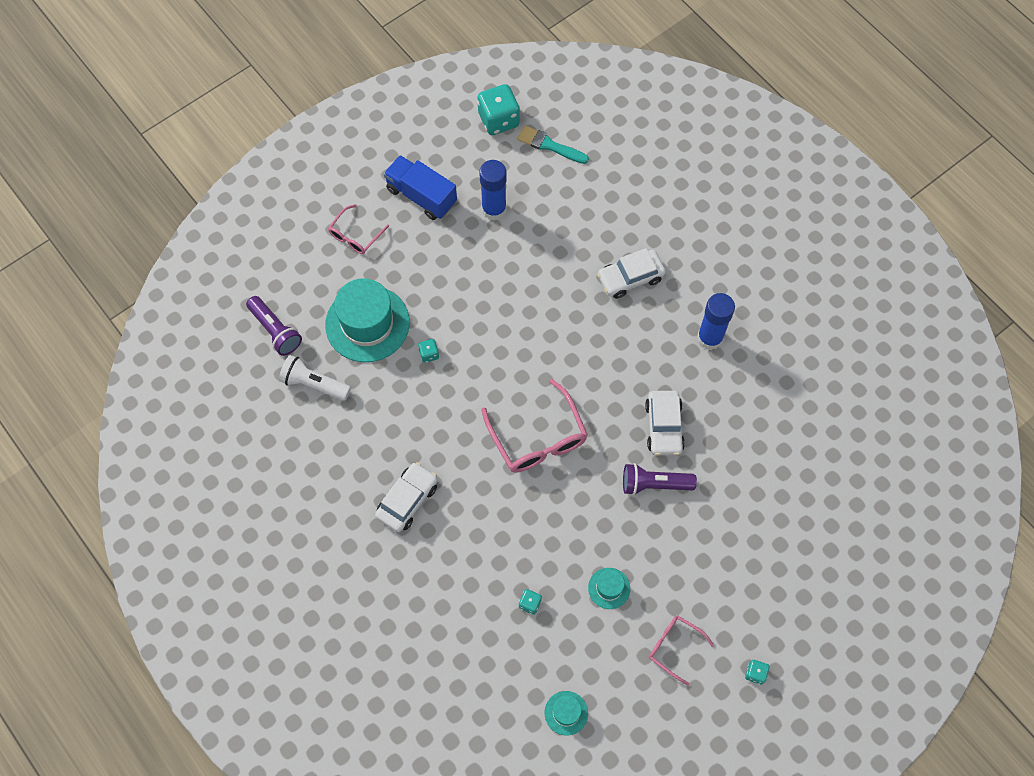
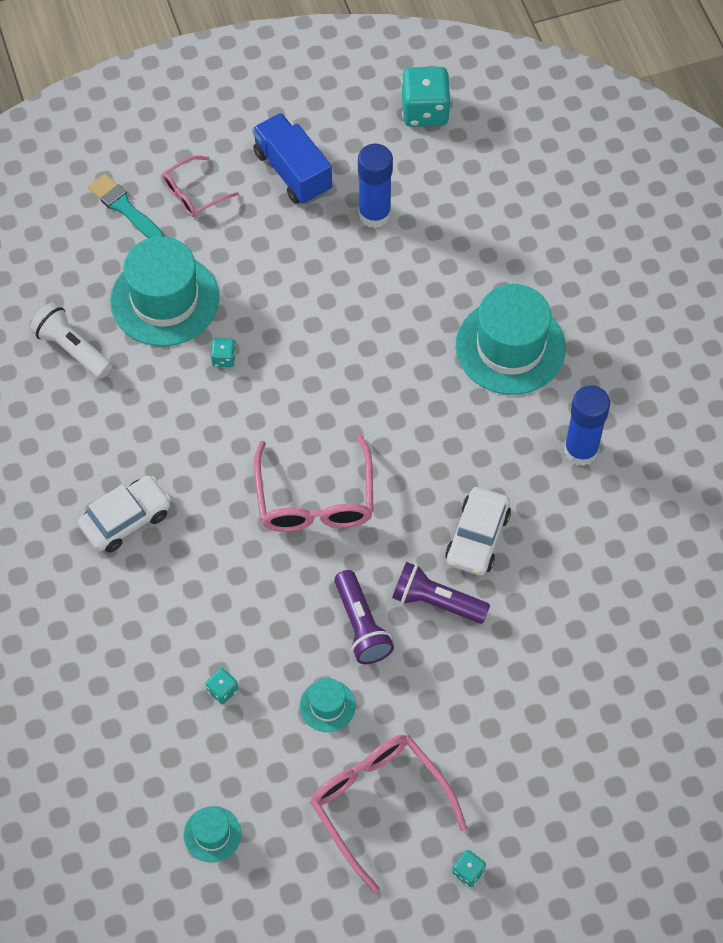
camera: 20 degrees right, 5 degrees down
(275, 331) = (52, 273): purple flashlight -> purple flashlight (361, 625)
(549, 145) = (475, 160): turquoise brush -> turquoise brush (124, 208)
(630, 278) = (510, 347): white car -> turquoise hat
(674, 647) = (379, 805): pink glasses -> pink glasses, size x1.73

